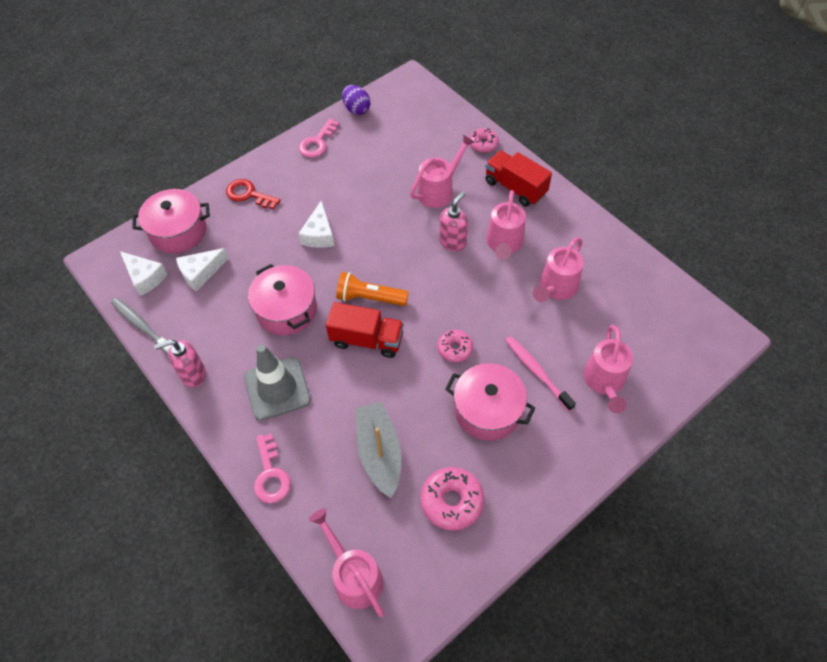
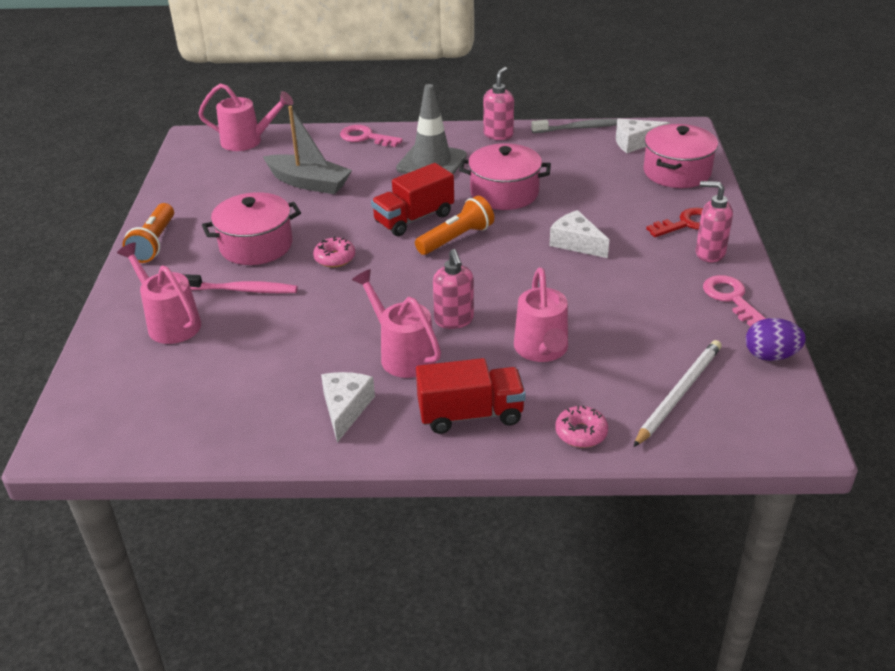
camera: 130 degrees right, 20 degrees down
(201, 273) = (606, 168): white cheese -> white cheese (345, 409)
(276, 170) = (709, 253): none -> pink soap dispenser
(419, 126) = (679, 394): none -> white pencil
(452, 501) = (223, 195): pink donut -> none
(551, 484) = (154, 243): none -> orange flashlight
(555, 288) = (299, 356): pink watering can -> none

